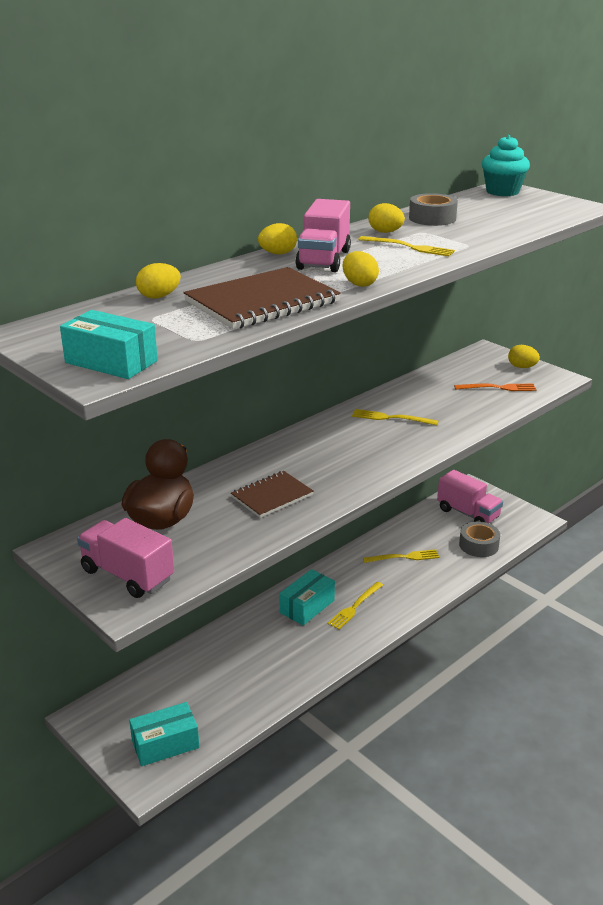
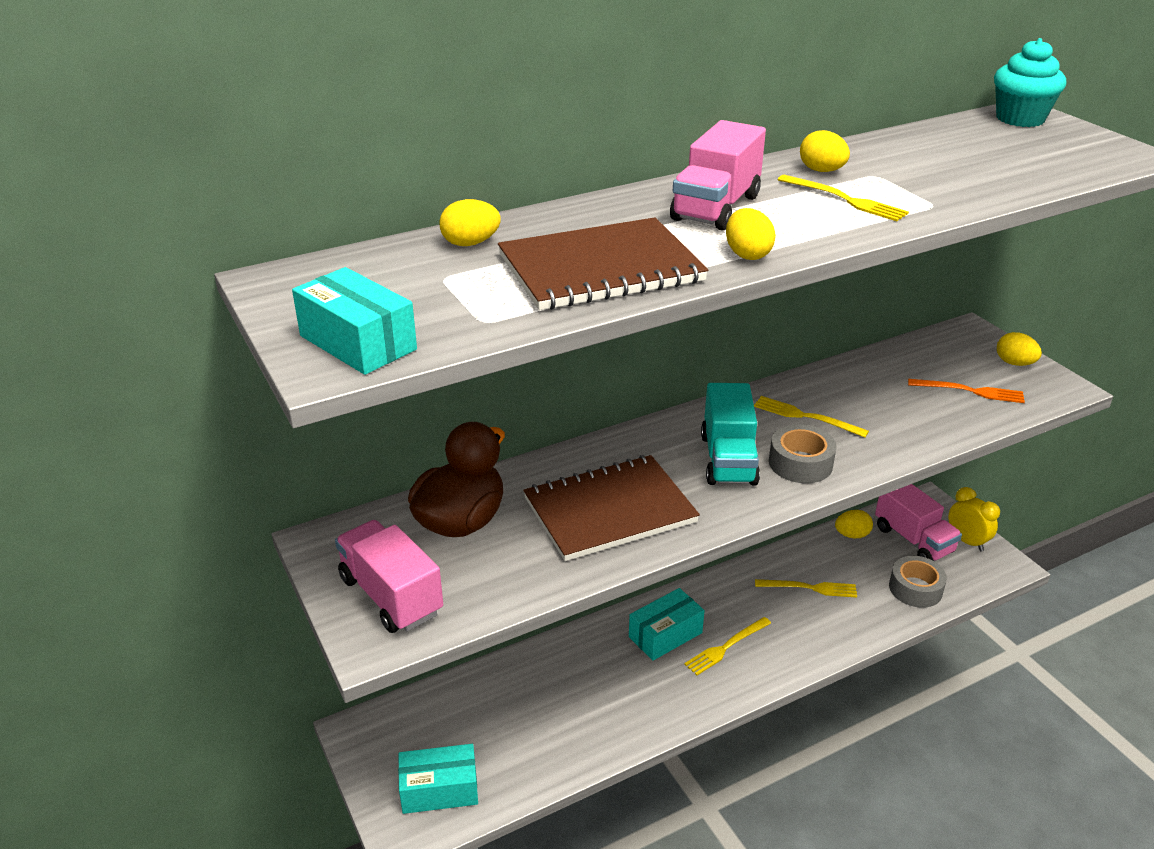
camera: 15 degrees right, 5 degrees up
(272, 496) = (610, 510): brown notebook -> brown notebook, size x1.63
(278, 254) = (658, 191): yellow egg -> yellow egg (852, 535)
(346, 452) = (728, 459): none -> turquoise truck
(432, 218) = (898, 154): grey tape -> grey tape (800, 463)
(505, 509) = (967, 541): none -> yellow clock

